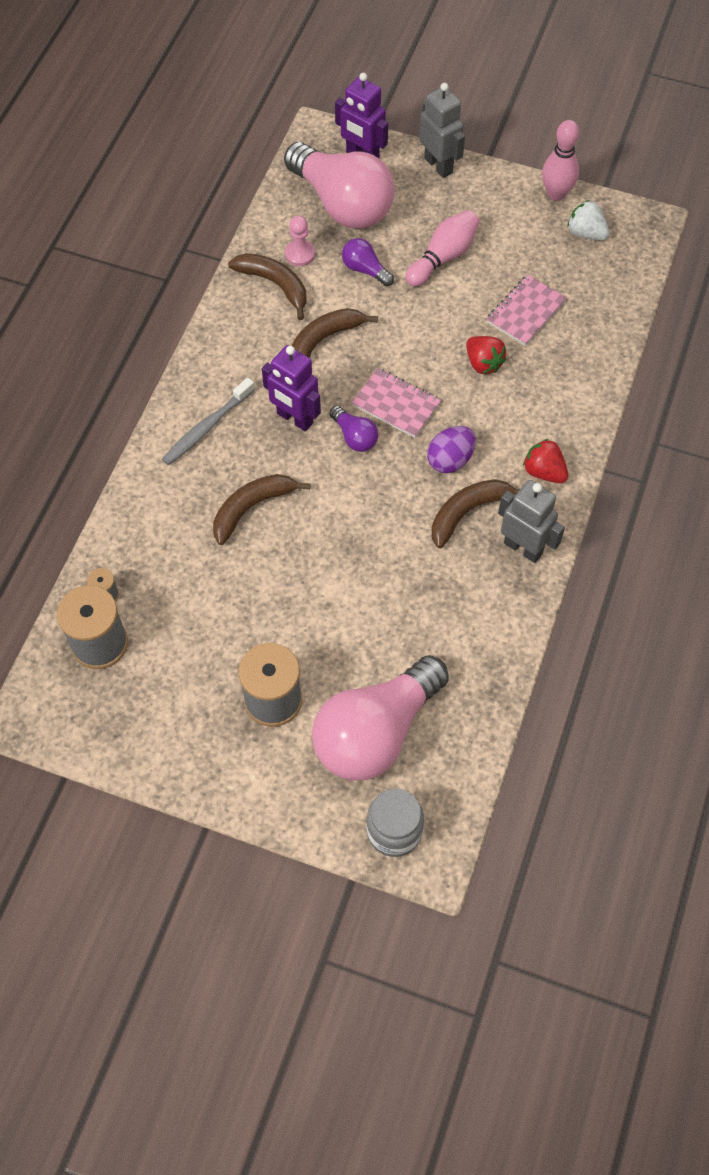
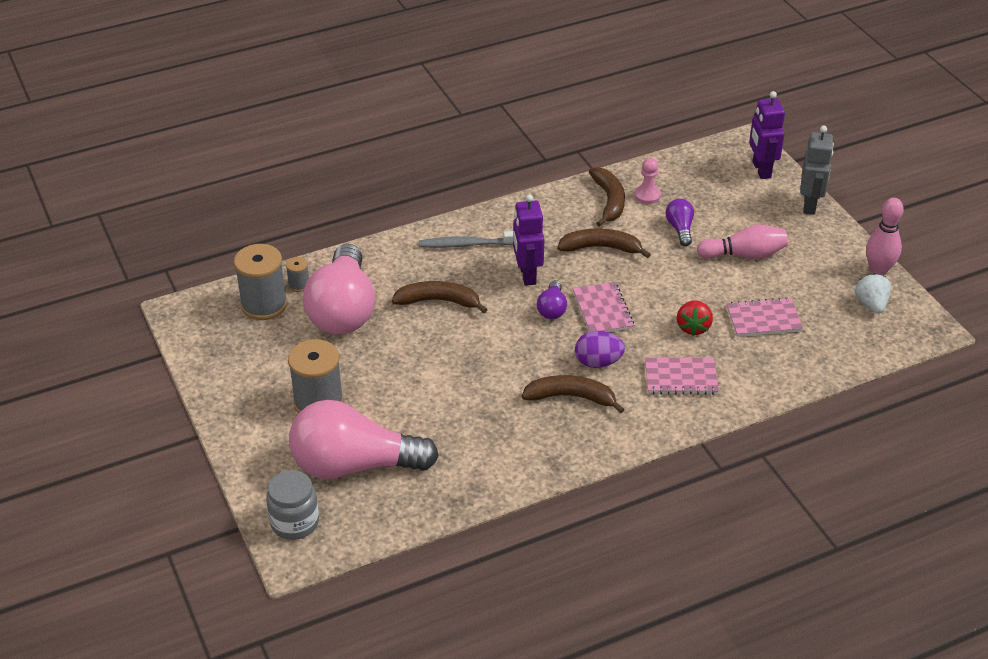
camera: 45 degrees right, 20 degrees down
(342, 204) = (712, 186): pink light bulb -> pink light bulb (343, 310)
(523, 548) = (582, 442): grey robot -> none
(527, 421) = (681, 378): none -> pink notebook
(544, 472) = (654, 412): red strawberry -> none

